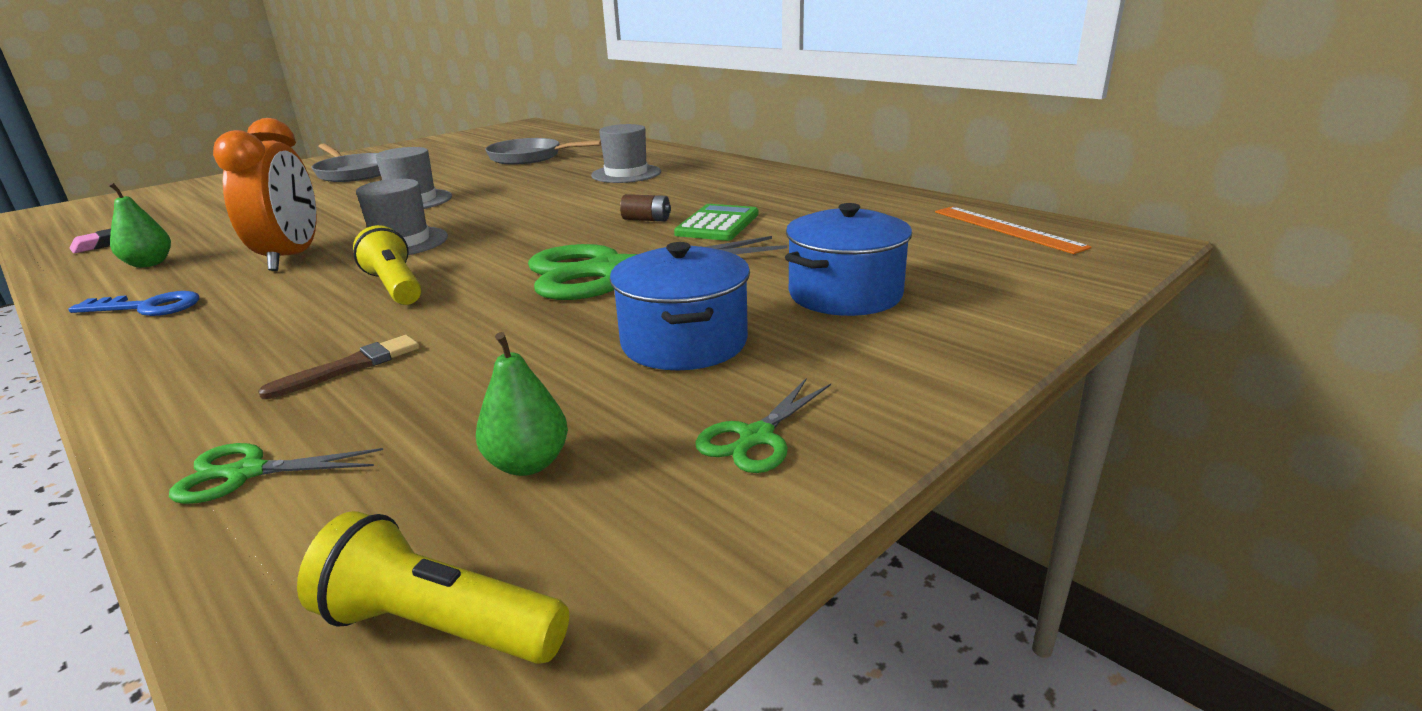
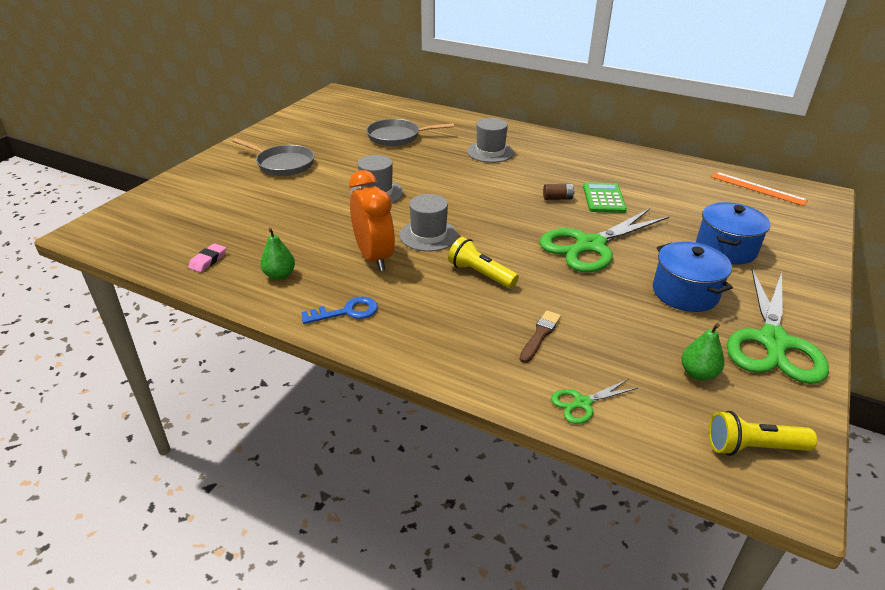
camera: 20 degrees left, 10 degrees up
(756, 438) = (773, 342): green scissors -> green scissors, size x2.23

